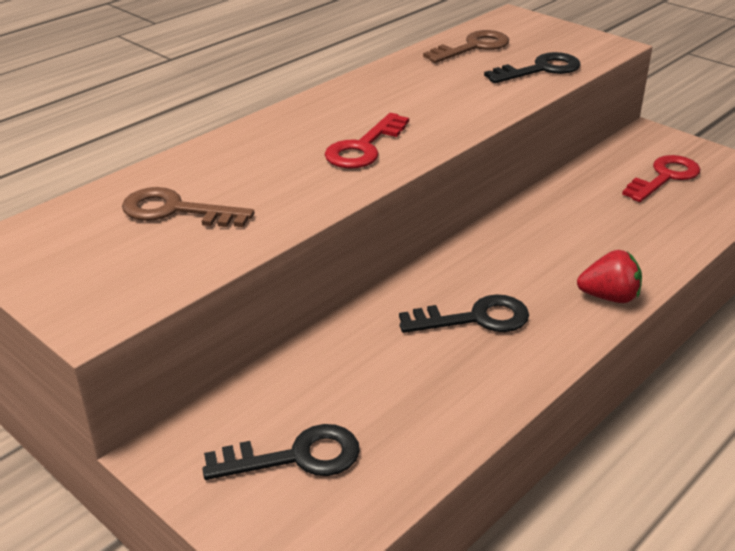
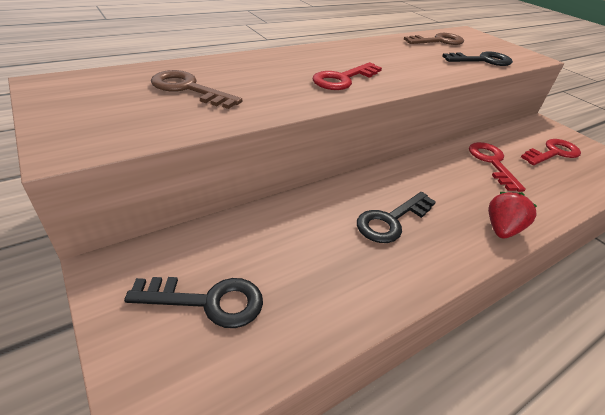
camera: 10 degrees right, 5 degrees up
(474, 318) = (391, 220): black key -> black key turned 135 degrees clockwise
(586, 211) = (492, 163): none -> red key
(609, 297) = (501, 229): red strawberry -> red strawberry turned 75 degrees counterclockwise

